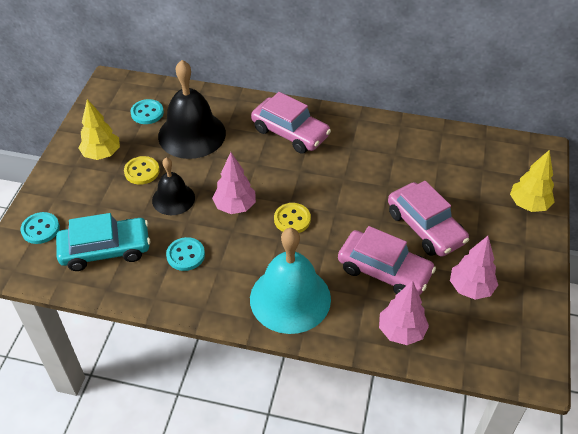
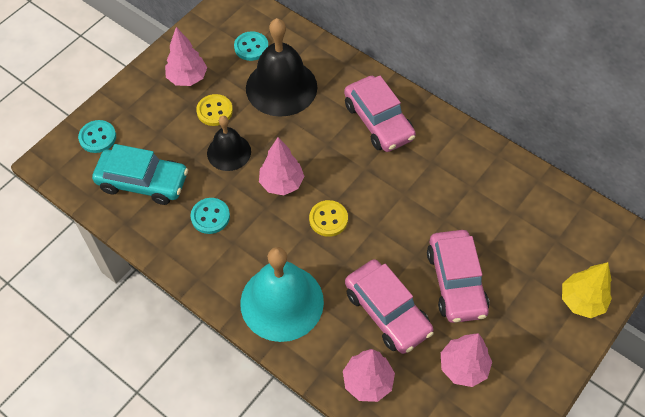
camera: 25 degrees right, 10 degrees up
(102, 154) = (187, 78): yellow tree -> pink tree

